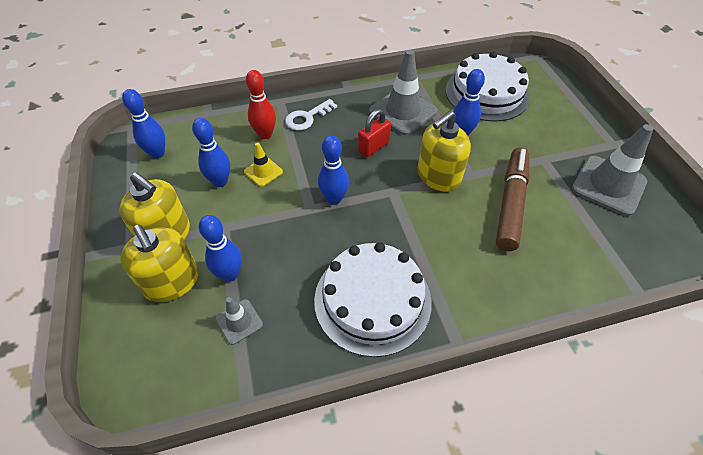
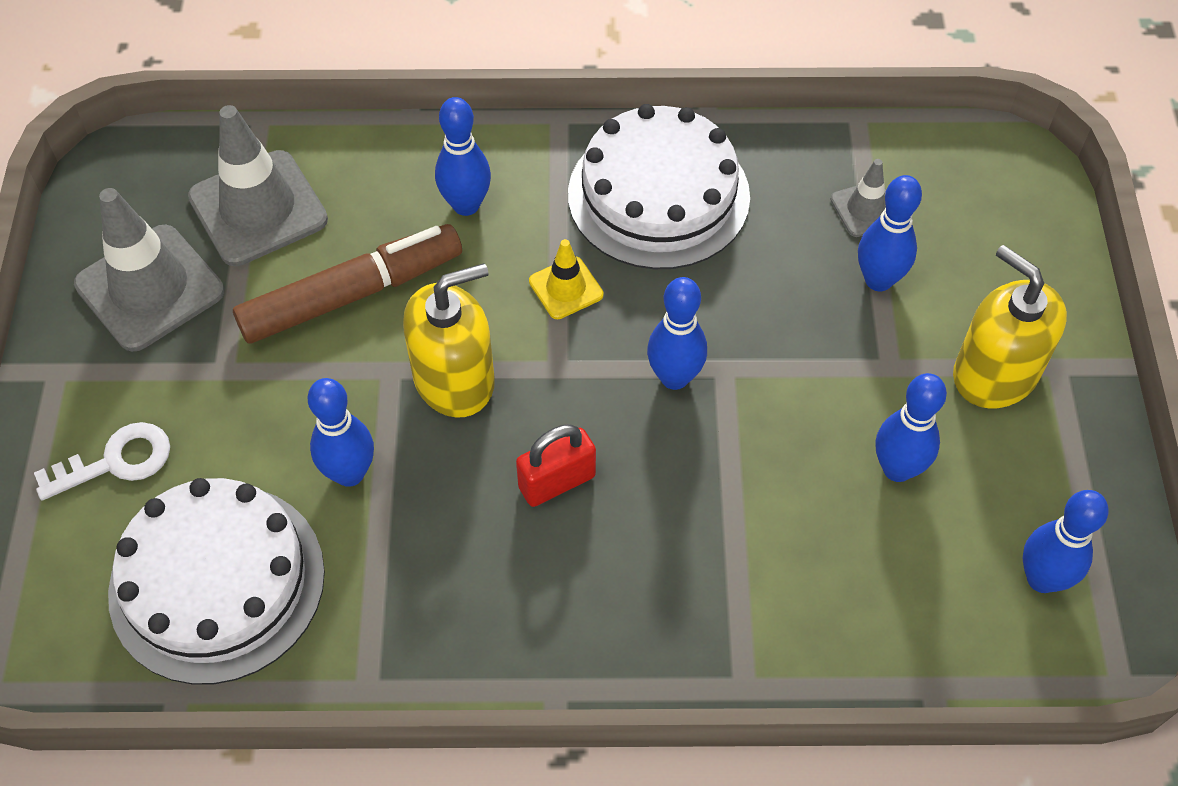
camera: 165 degrees left, 5 degrees up
(172, 282) = (974, 288): yellow soap dispenser -> none
(263, 172) = (806, 472): yellow traffic cone -> yellow traffic cone (566, 288)
(265, 134) = (792, 578): red bowling pin -> none
(307, 117) = (685, 608): white key -> white key (116, 461)
(403, 111) = (450, 572): grey traffic cone -> grey traffic cone (258, 208)
(483, 266) = (466, 205): none -> blue bowling pin
(511, 203) = (352, 295): brown marker -> brown marker turned 150 degrees counterclockwise

